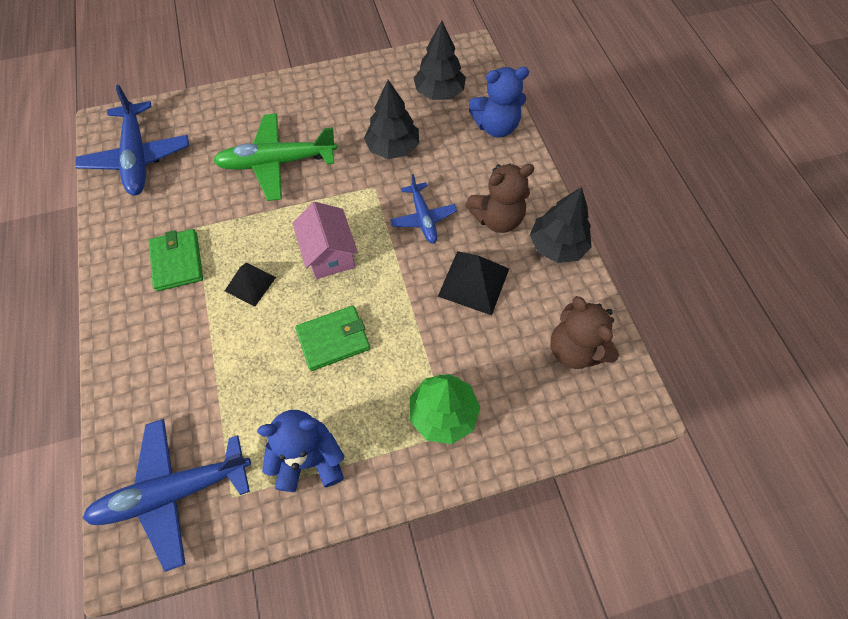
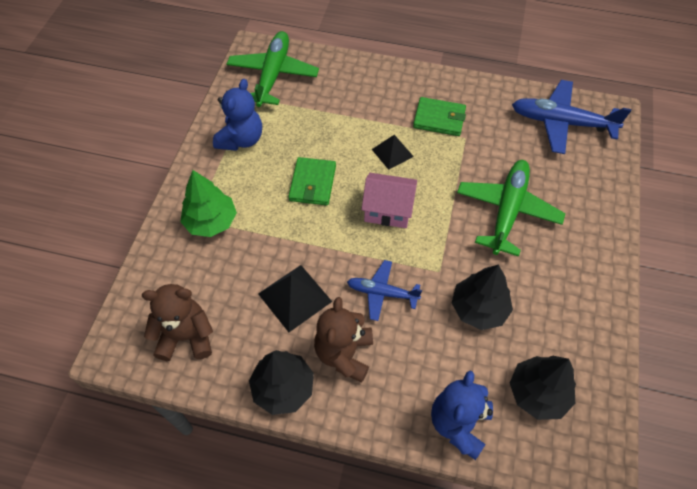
camera: 120 degrees right, 5 degrees down
(174, 491) = (273, 75): blue plane -> green plane

